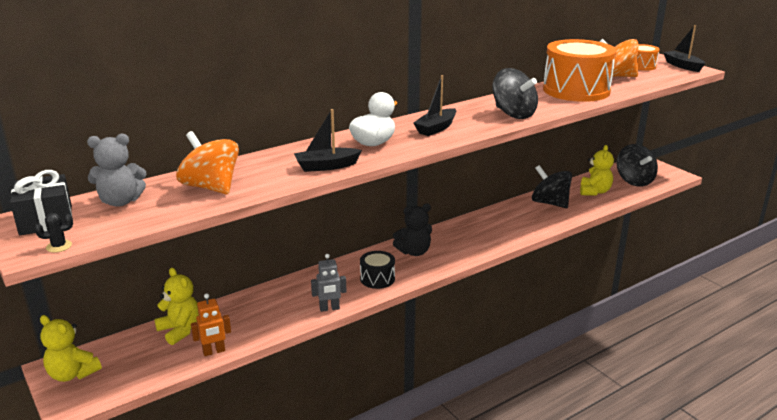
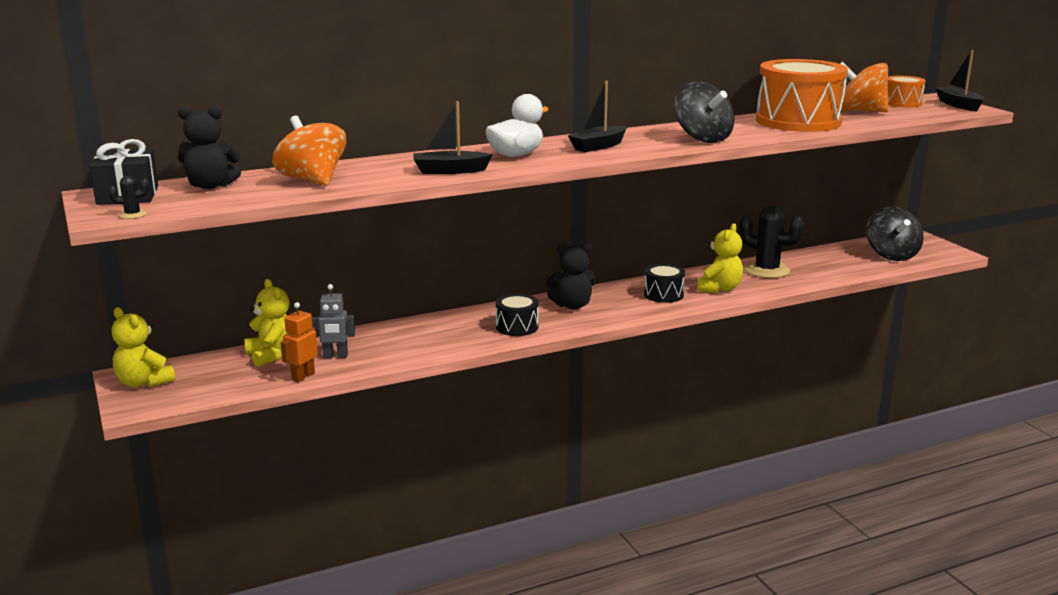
camera: 10 degrees right, 5 degrees down
(120, 201) = (210, 186): grey teddy bear -> black teddy bear
(214, 351) = (303, 376): orange robot -> orange robot turned 135 degrees clockwise
(329, 308) = (449, 349): grey robot -> grey robot (335, 356)
(481, 234) = (663, 294): none -> black drum
(550, 203) = (767, 270): black spinning top -> black cactus
(594, 192) = (832, 263): yellow teddy bear -> yellow teddy bear (719, 288)

